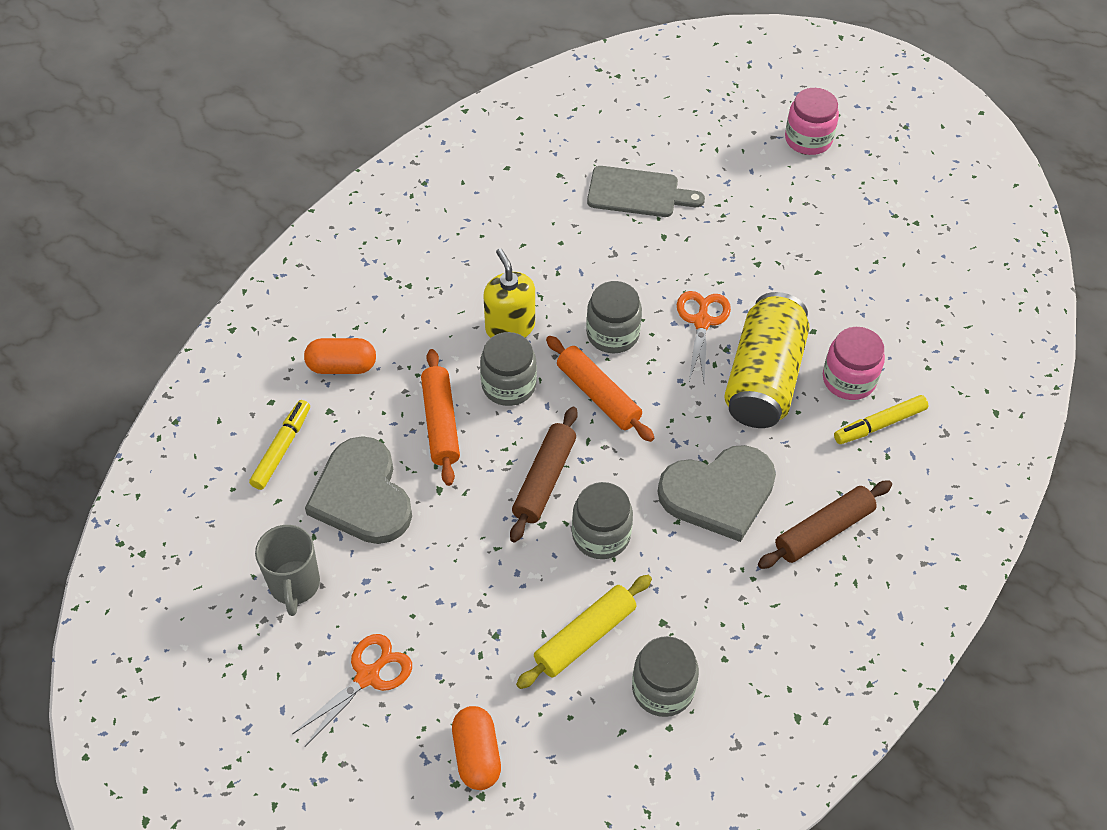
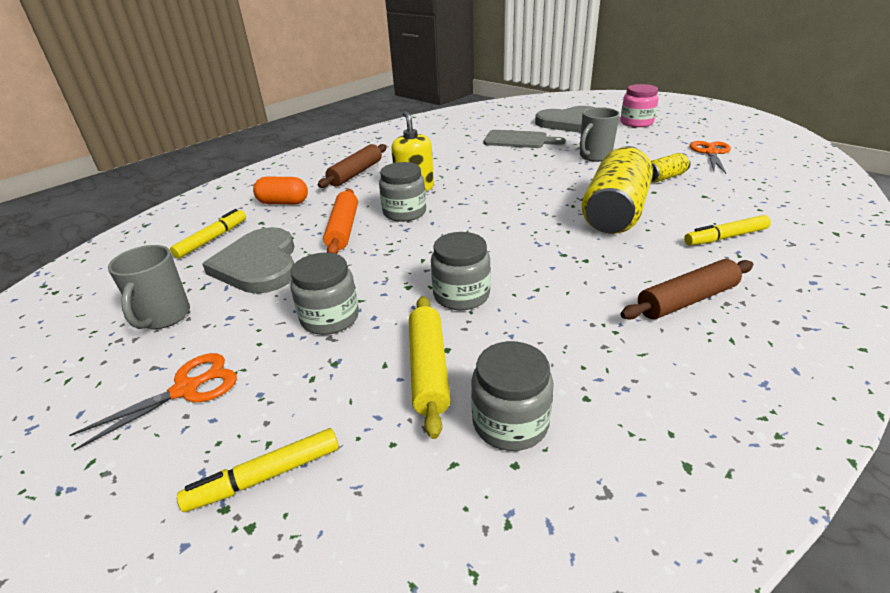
camera: 10 degrees right, 20 degrees down
(477, 755) = (265, 476): orange capsule -> yellow marker
(544, 480) = (418, 260): brown rolling pin -> brown rolling pin (356, 173)
(585, 637) = (428, 369): yellow rolling pin -> yellow rolling pin turned 60 degrees counterclockwise
(598, 395) = (475, 218): orange rolling pin -> none
(612, 334) = (492, 191): grey jar -> grey jar (330, 318)
(702, 322) = (562, 187): orange scissors -> orange scissors (711, 153)
(719, 493) = (577, 273): grey heart -> grey heart (569, 122)
(744, 242) = (594, 157): none -> grey mug
(830, 296) = (664, 177): none -> yellow can
(849, 379) = (690, 214): pink jar -> none

